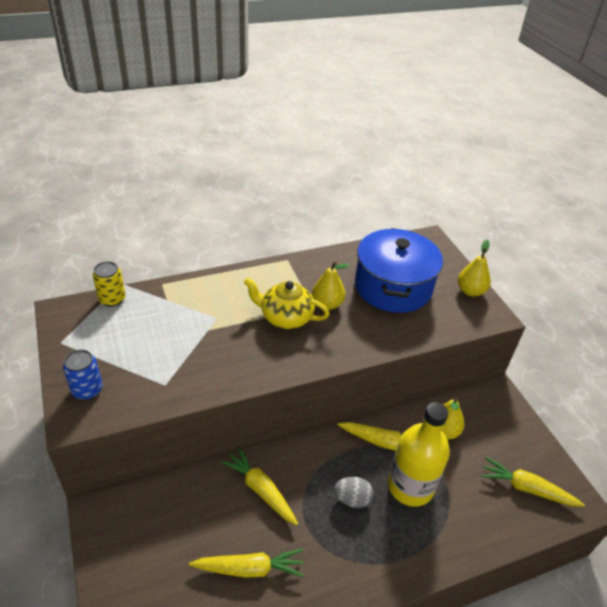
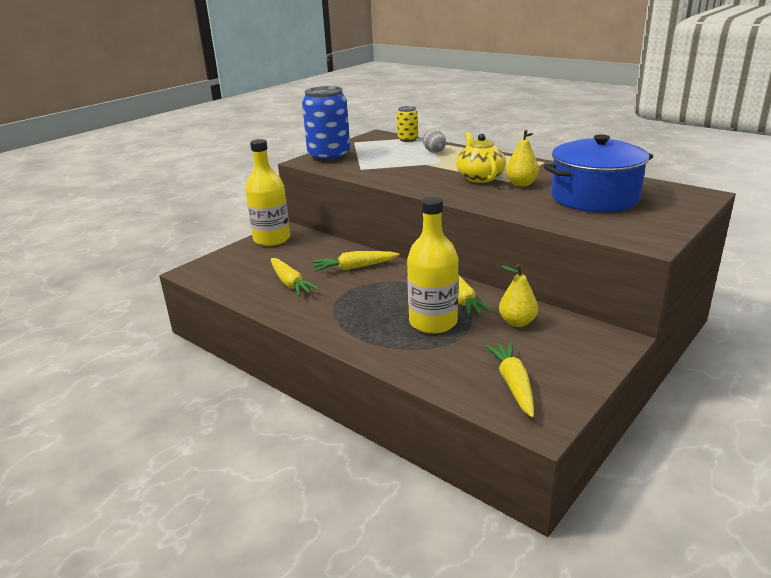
camera: 65 degrees right, 15 degrees down
(87, 390) = (329, 156): blue can -> blue can, size x1.96
(113, 536) = (272, 239): none -> yellow bottle
(260, 490) = (354, 267): yellow carrot -> yellow carrot turned 120 degrees counterclockwise
(352, 499) = (388, 301): grey egg -> grey egg (434, 151)
(470, 291) = (664, 225): yellow pear -> none

